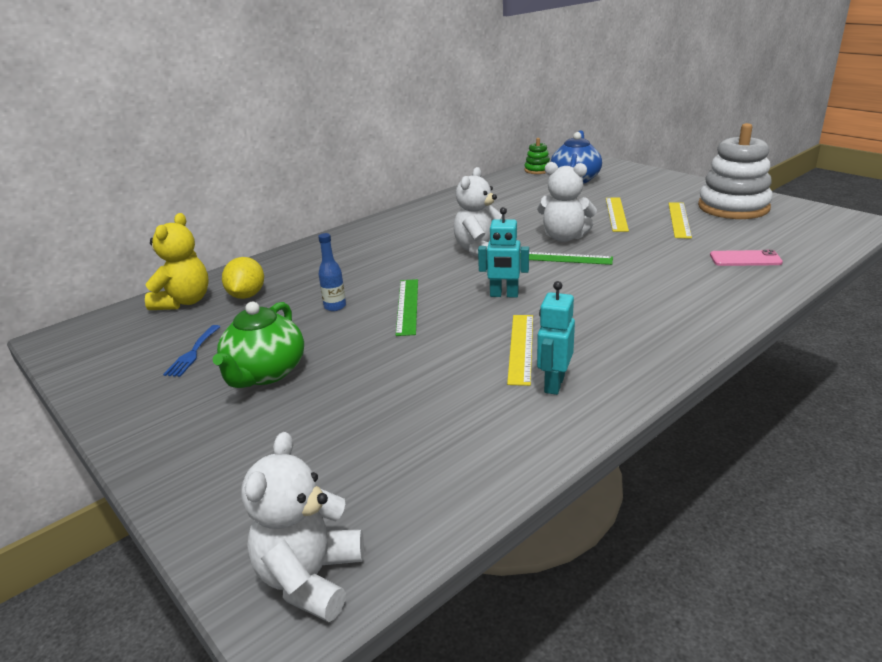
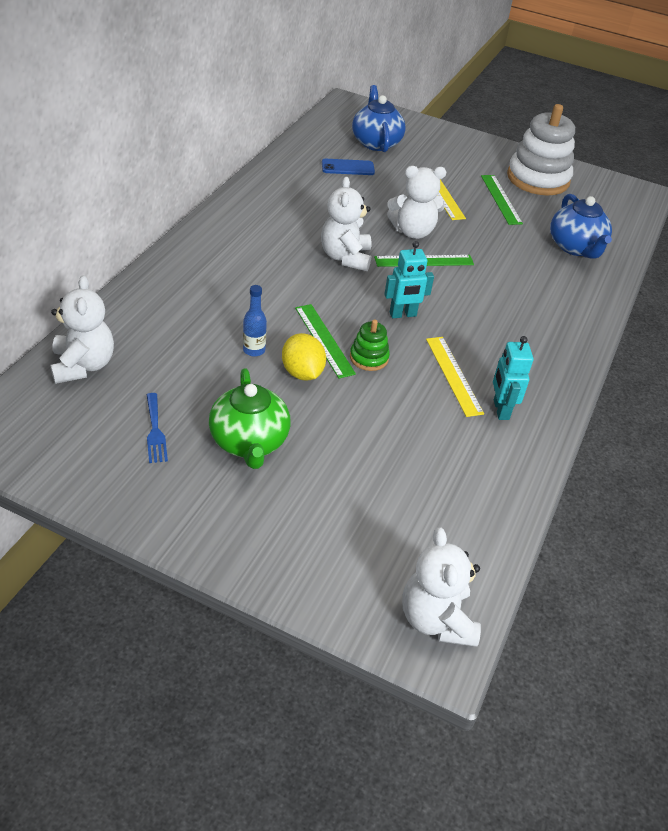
camera: 30 degrees left, 15 degrees up
(184, 302) = (83, 365): yellow teddy bear -> white teddy bear
(247, 295) = (148, 347): yellow lemon -> yellow lemon (302, 373)
(534, 193) = (348, 167): none -> blue phone
(537, 170) = (329, 128): green stacking toy -> green stacking toy (369, 358)
(679, 220) = (501, 199): yellow ruler -> green ruler
(745, 259) = (575, 247): pink phone -> blue teapot

